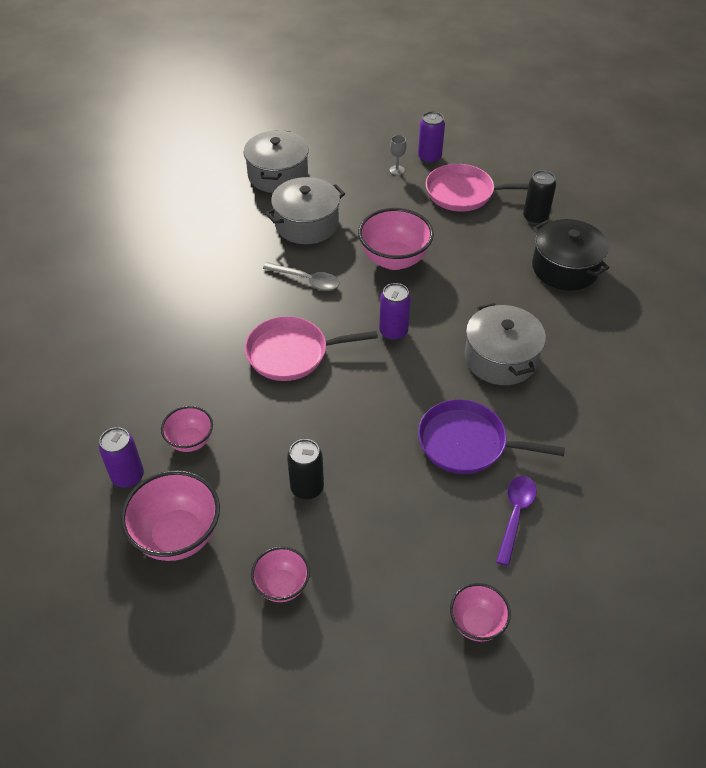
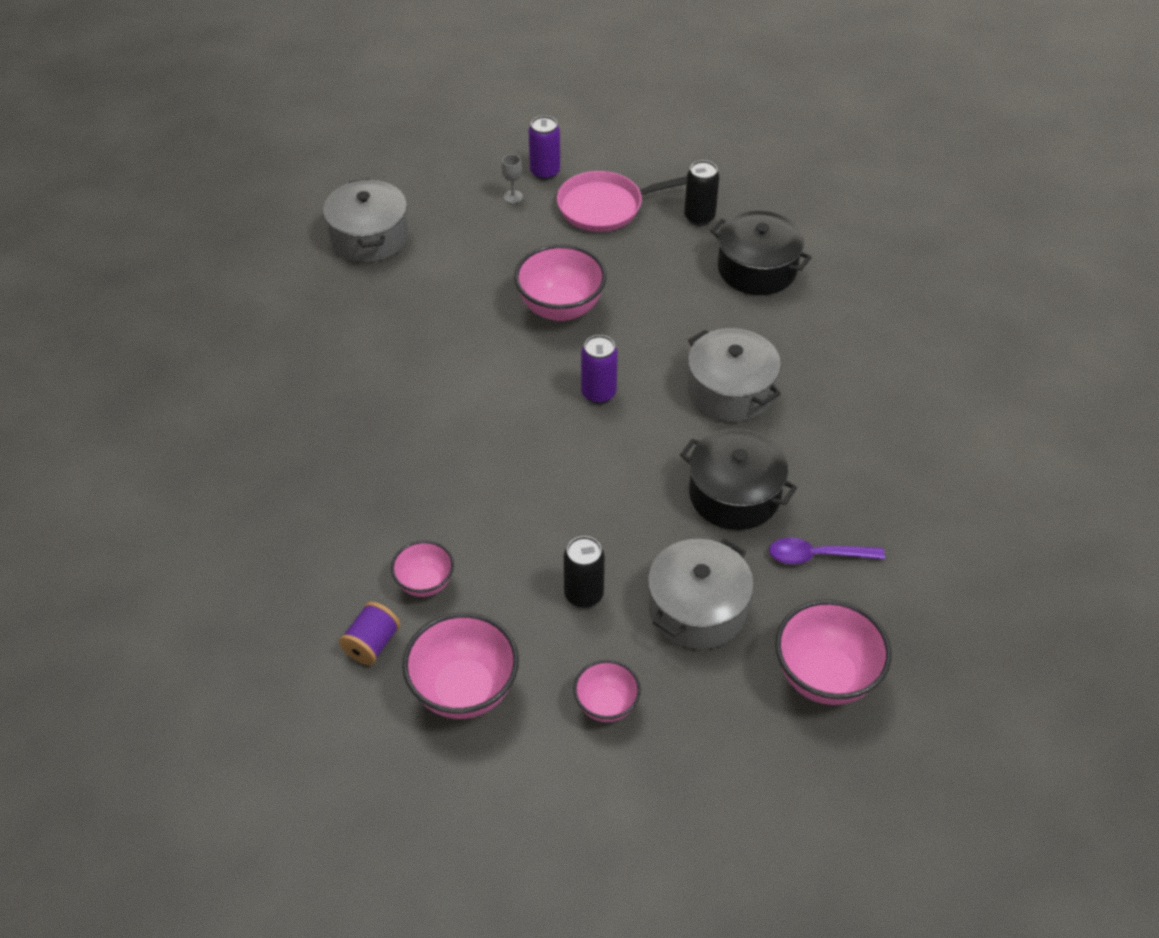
camera: 20 degrees left, 0 degrees up
(128, 476) = (372, 644): purple can -> purple spool
(291, 353) = (493, 450): pink pan -> none
(306, 224) = (435, 290): grey pot -> grey pot (697, 609)
(306, 280) = (468, 359): grey spoon -> none
(467, 443) = (734, 495): purple pan -> black pot
(476, 623) = (825, 677): pink bowl -> pink bowl, size x1.72
(515, 515) = (817, 556): purple spoon -> purple spoon turned 90 degrees counterclockwise

